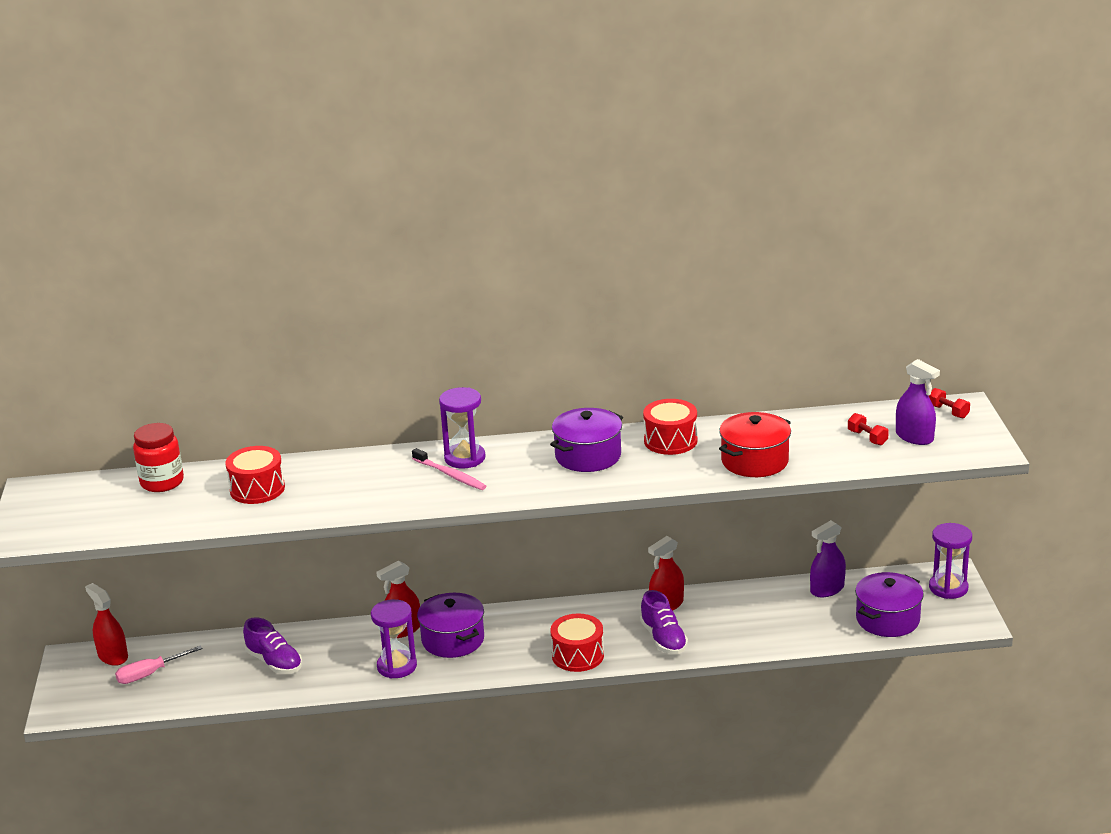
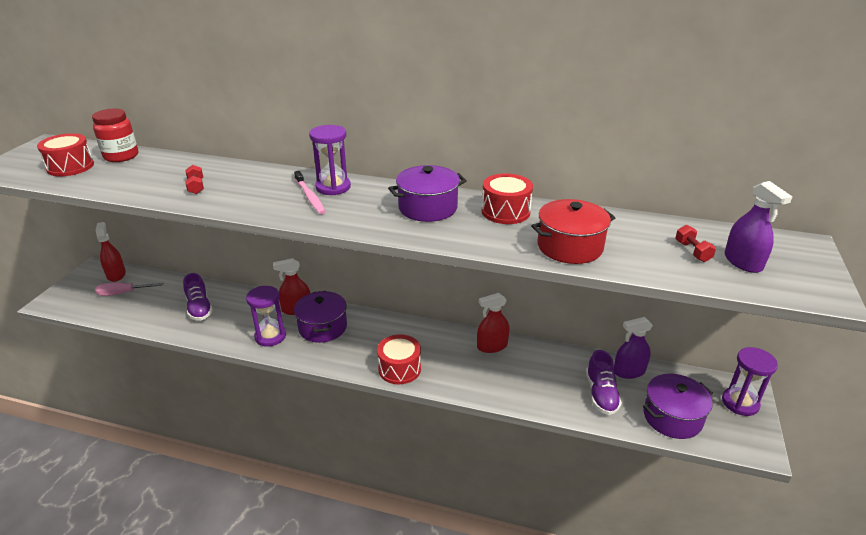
camera: 20 degrees right, 5 degrees up
(257, 489) = (171, 175): red drum -> red drum (70, 167)
(663, 639) = (473, 375): purple shoe -> purple shoe (601, 394)
(948, 412) = (787, 246): red dumbbell -> red dumbbell (196, 187)

